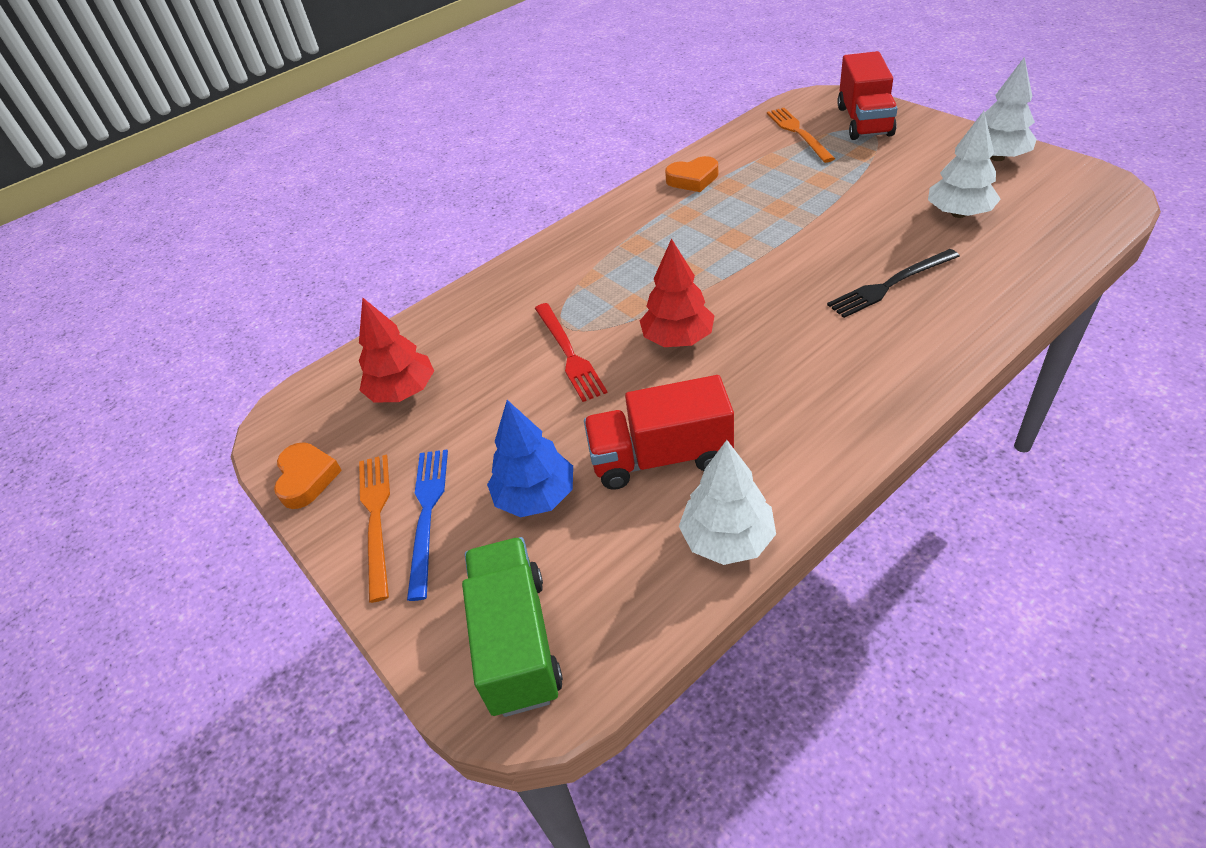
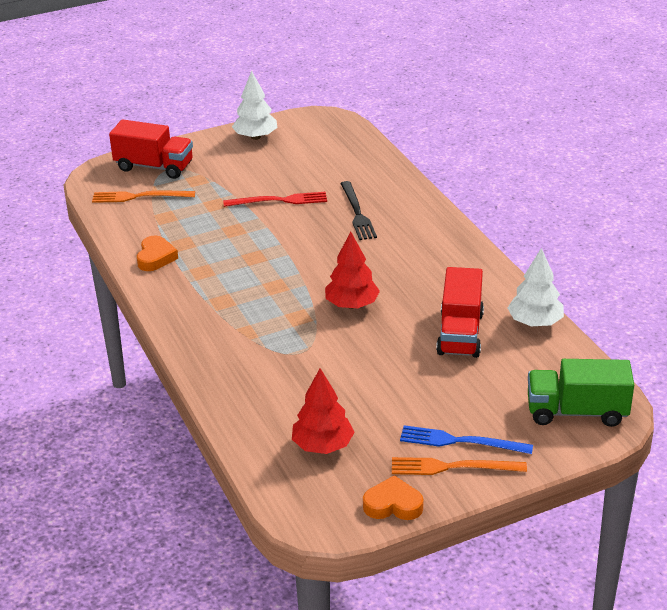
camera: 80 degrees left, 10 degrees down
(535, 496) = (468, 390): blue tree -> none
(569, 353) = (334, 355): red fork -> red fork (279, 200)
(958, 213) = (304, 169): white tree -> none

